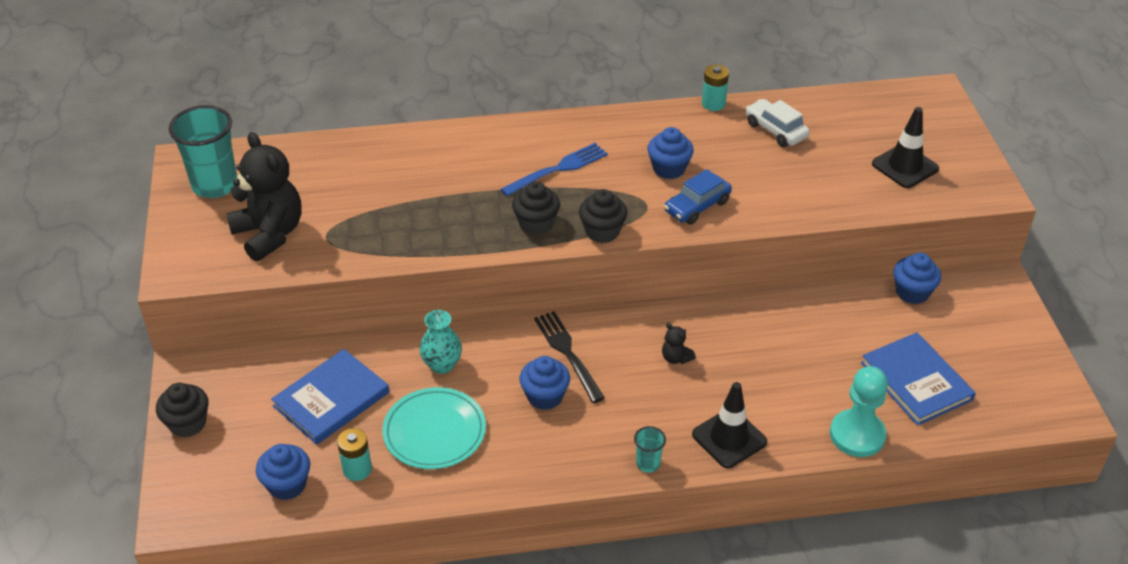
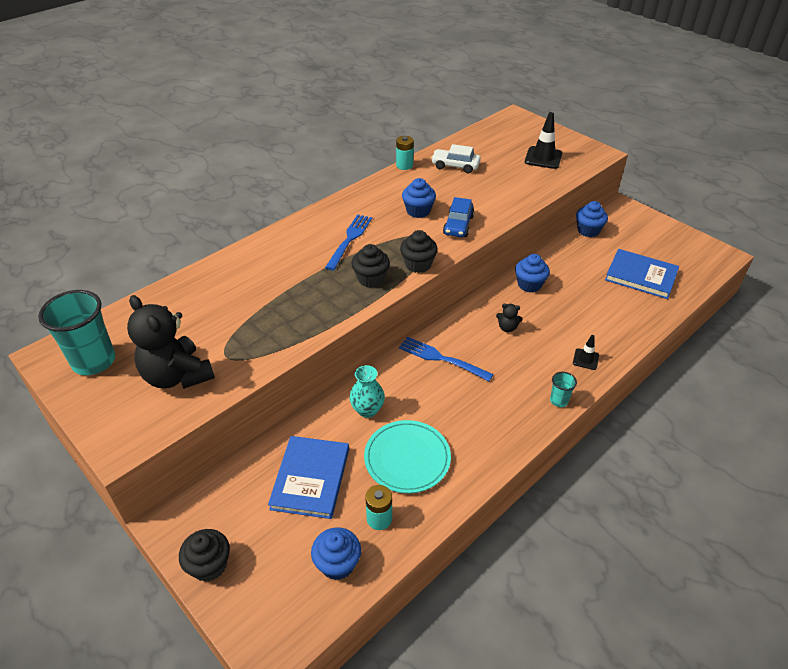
camera: 35 degrees left, 0 degrees up
(269, 234) = (177, 376): black teddy bear -> black teddy bear turned 150 degrees counterclockwise
(545, 396) = (455, 393): blue cupcake -> blue cupcake (529, 284)
(568, 353) = (441, 358): black fork -> blue fork
(729, 438) = (585, 359): black traffic cone -> black traffic cone, size x0.56
(857, 435) = (646, 320): turquoise pawn -> none

